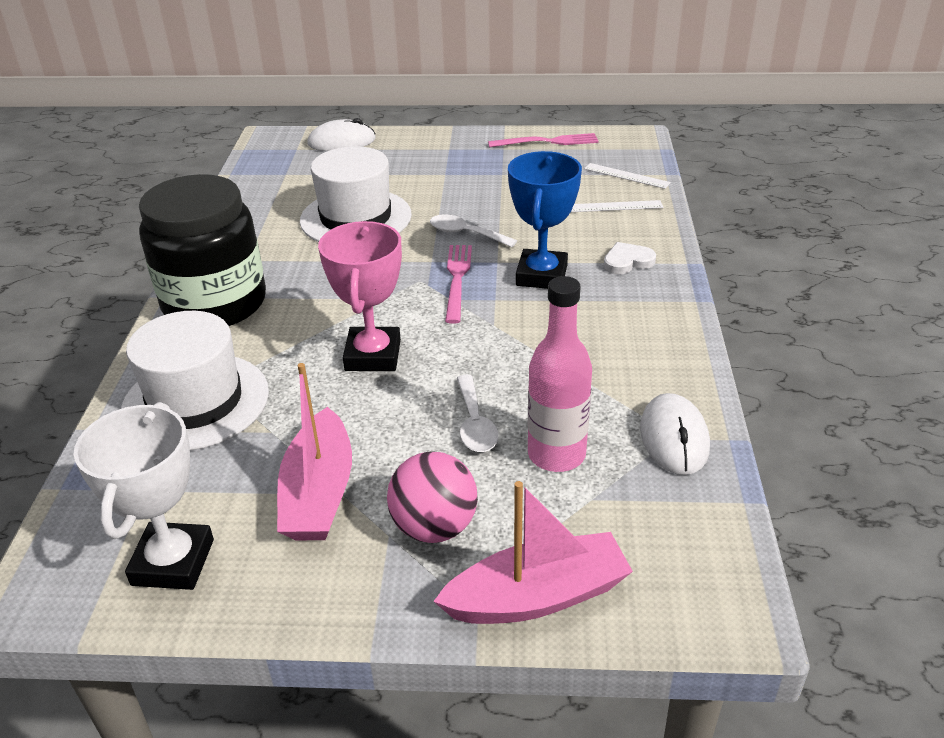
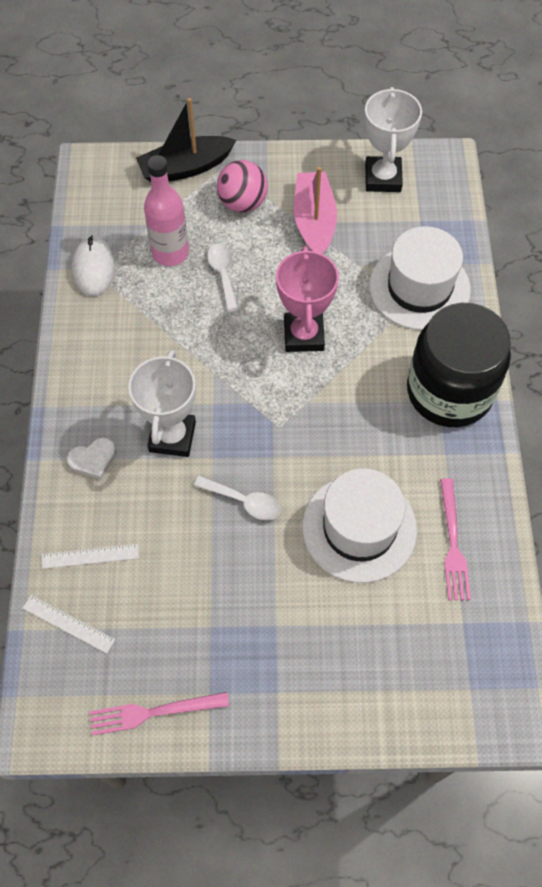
camera: 175 degrees right, 25 degrees up
(341, 142) = (417, 709): white mouse -> none
(457, 280) = (247, 429): pink fork -> pink fork (452, 543)
(537, 596) = (185, 168): pink boat -> black boat
(542, 275) = (172, 436): blue trophy -> white trophy

